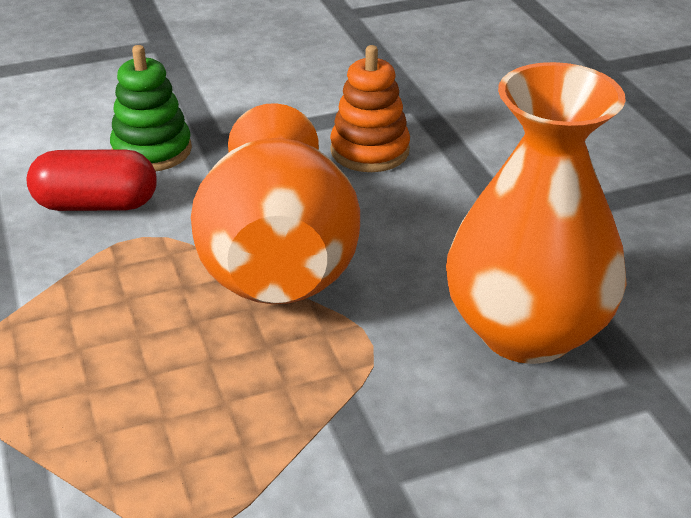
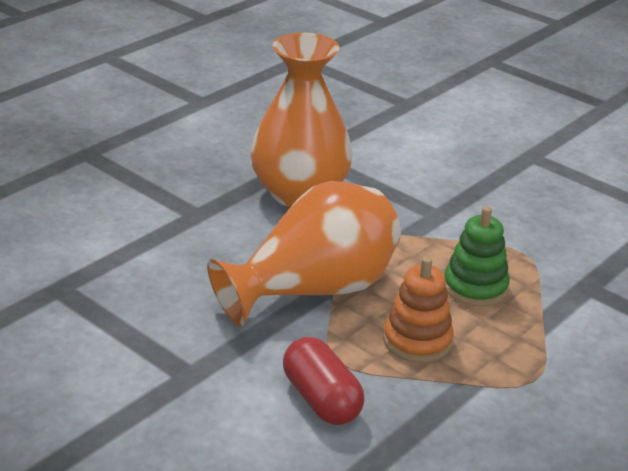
camera: 120 degrees left, 5 degrees down
(152, 150) = (227, 403): green stacking toy -> green stacking toy (475, 287)
(370, 151) = (151, 291): orange stacking toy -> orange stacking toy (417, 341)

